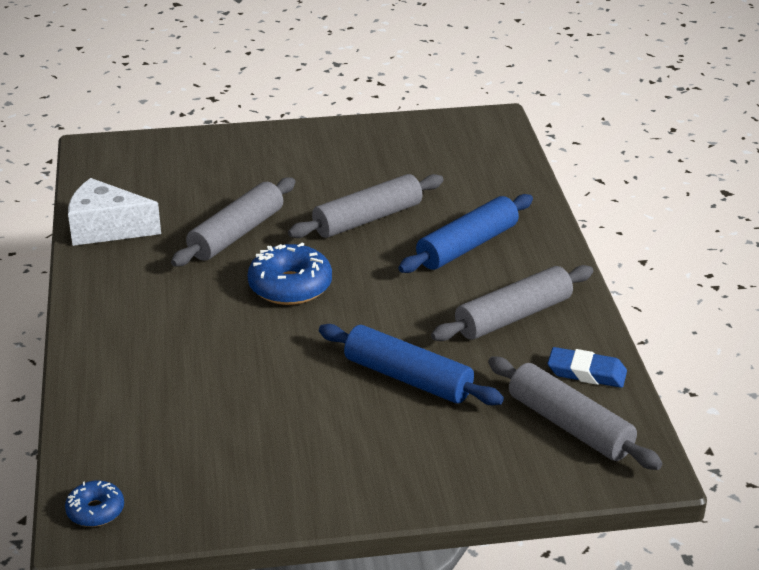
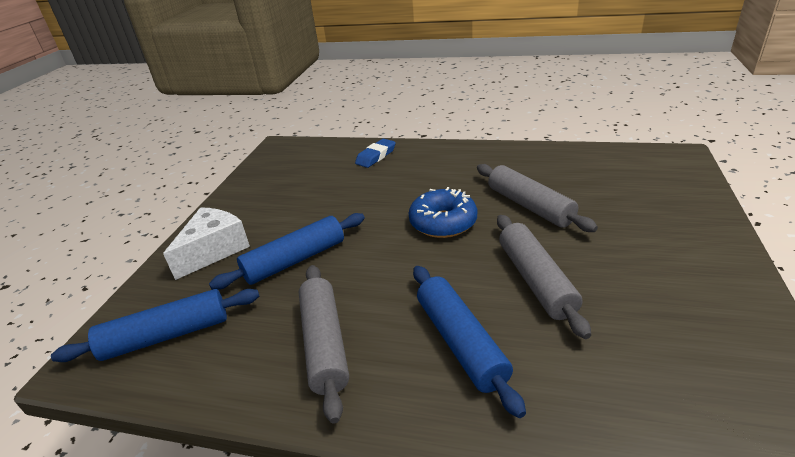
camera: 115 degrees right, 0 degrees up
(95, 511) = (286, 148): blue donut -> none
(106, 229) = (552, 156): white cheese -> white cheese (214, 250)
(569, 425) = (166, 335): grey rolling pin -> blue rolling pin
(586, 373) = (211, 371): blue eraser -> blue eraser (376, 156)

